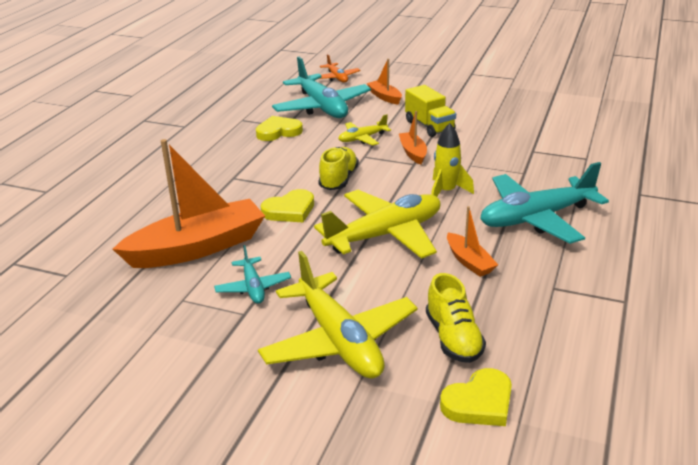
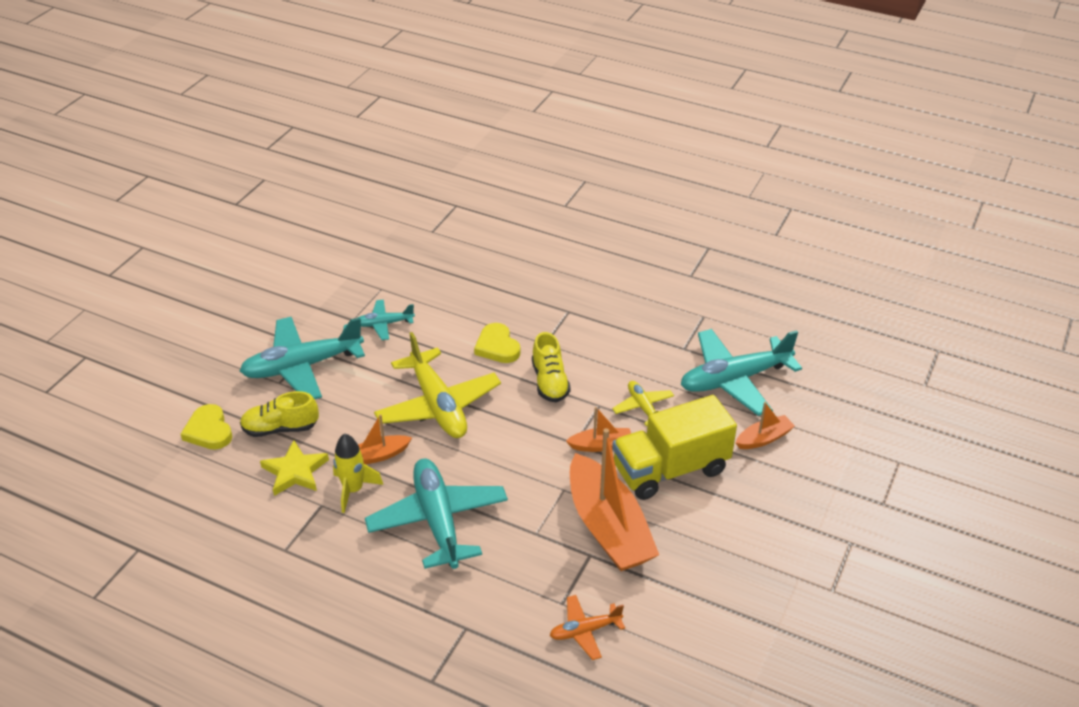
camera: 95 degrees right, 10 degrees up
(198, 248) = (450, 293): orange boat -> orange boat (608, 527)
(278, 132) = (668, 343): yellow heart -> none
(337, 78) = (830, 399): orange plane -> orange plane (585, 631)
(338, 179) = (550, 382): yellow shoe -> yellow shoe turned 60 degrees clockwise
(339, 341) = (302, 366): yellow plane -> turquoise plane
(429, 126) = (670, 469): yellow truck -> yellow truck, size x1.59
(446, 192) = (507, 459): yellow rocket -> yellow rocket (353, 490)
(516, 314) = (295, 471): none -> yellow star

